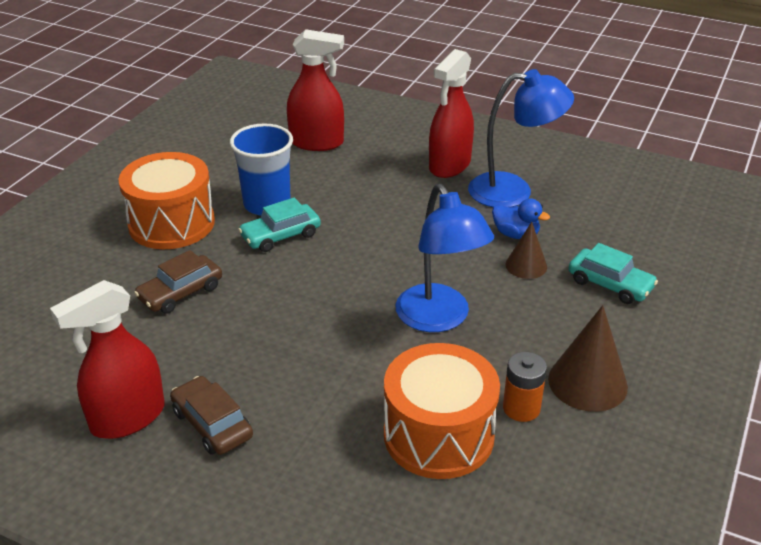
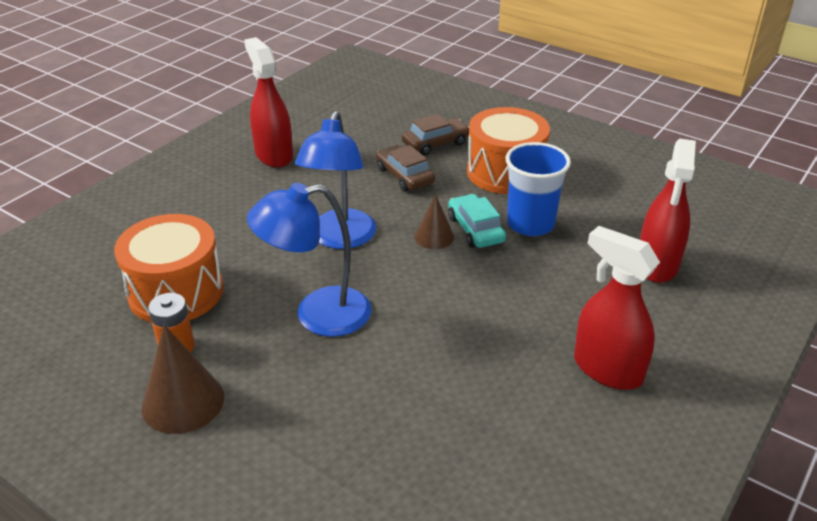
camera: 100 degrees right, 0 degrees up
(212, 424) = (249, 187): brown car -> brown car (435, 143)
(513, 191) = (543, 421): blue lamp -> blue lamp (340, 238)
(516, 234) = (445, 401): blue duck -> none
(526, 265) = (382, 397): brown cone -> brown cone (434, 237)
(610, 284) = (325, 467): turquoise car -> none

